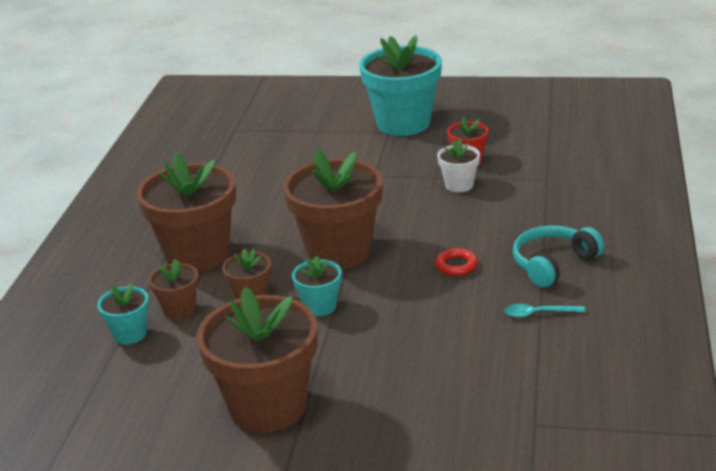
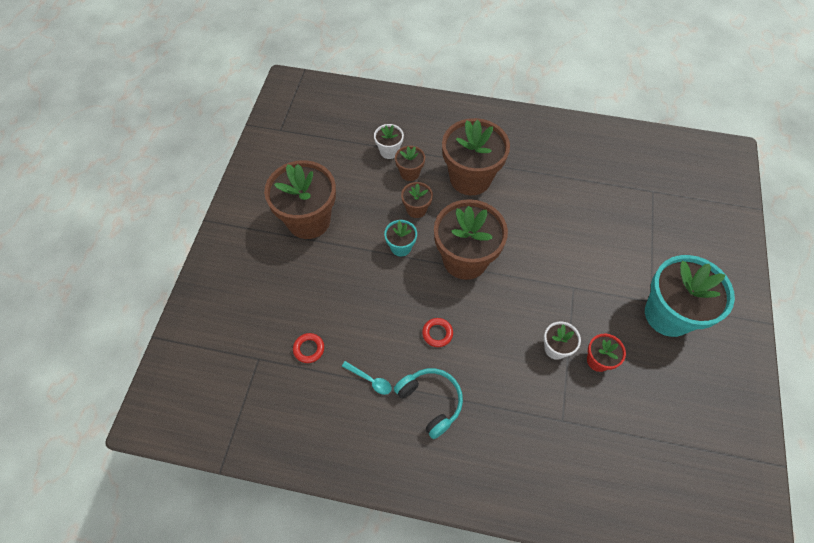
camera: 90 degrees right, 30 degrees up
(130, 334) = (389, 151): turquoise flower pot -> white flower pot
(505, 374) = (309, 349): none -> red ring
(538, 313) = (370, 380): turquoise spoon -> turquoise spoon turned 120 degrees clockwise

